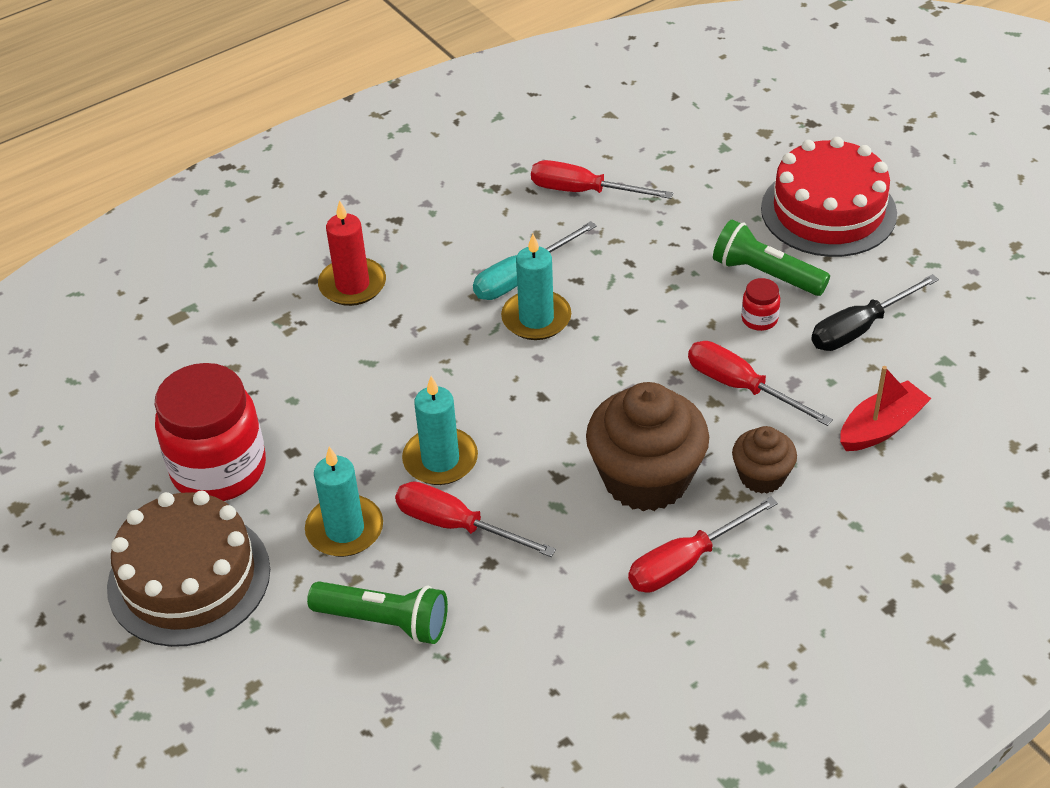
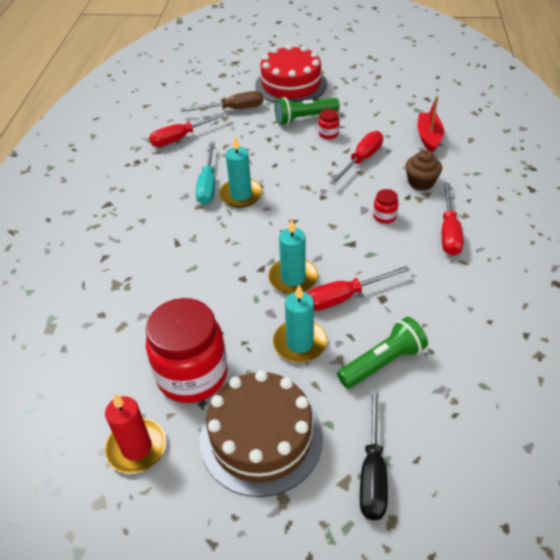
camera: 50 degrees left, 0 degrees up
(352, 285) = (129, 244): red candle -> red candle (136, 447)
(646, 478) = (384, 216): brown cupcake -> red jar
(700, 195) = (233, 109): none -> brown screwdriver
(741, 387) = (361, 160): red screwdriver -> red screwdriver turned 135 degrees clockwise
(859, 328) = (367, 113): black screwdriver -> black screwdriver (372, 472)

